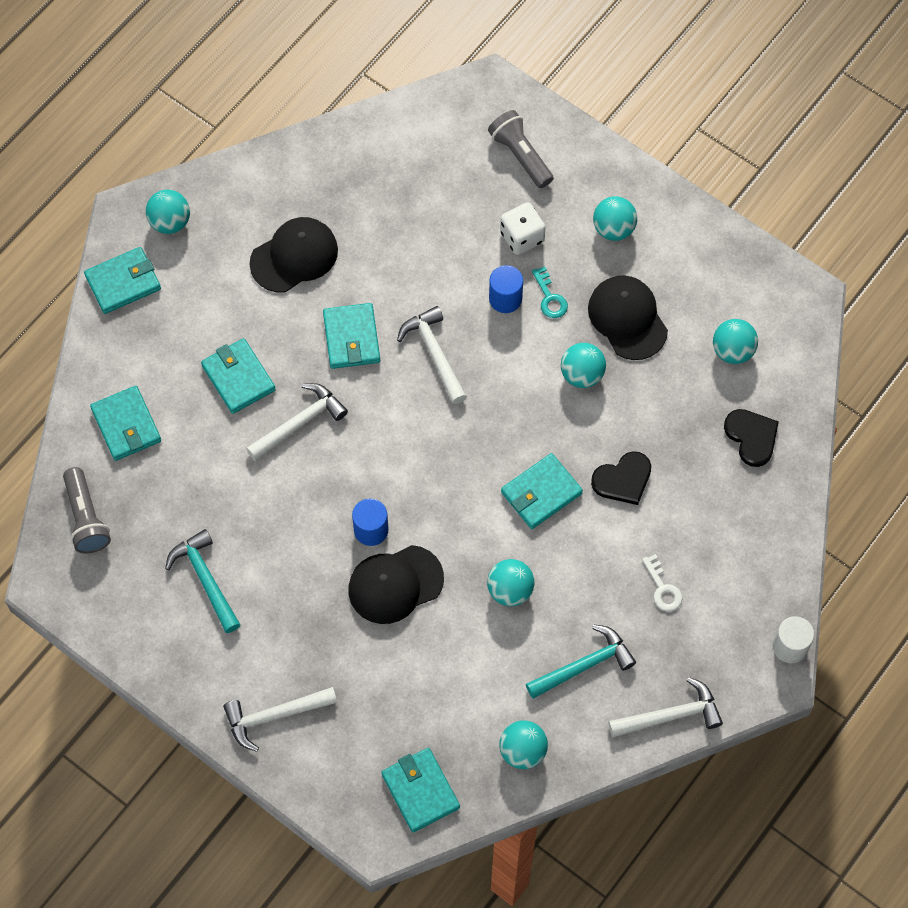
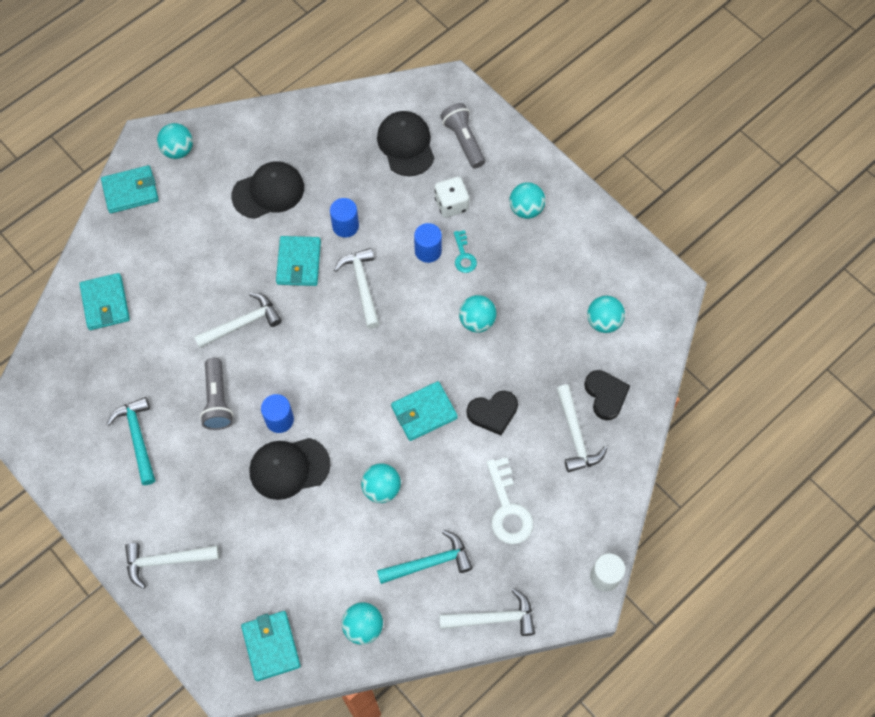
camera: 10 degrees right, 0 degrees up
(86, 518) = (55, 372): grey flashlight -> grey flashlight (217, 400)
(238, 378) = (202, 280): turquoise wallet -> none
(398, 284) = (345, 226): none -> blue cylinder
(627, 318) = (523, 282): black cap -> black cap (406, 145)
(663, 588) = (508, 508): white key -> white key, size x1.73
(725, 490) = (575, 435): none -> white hammer

